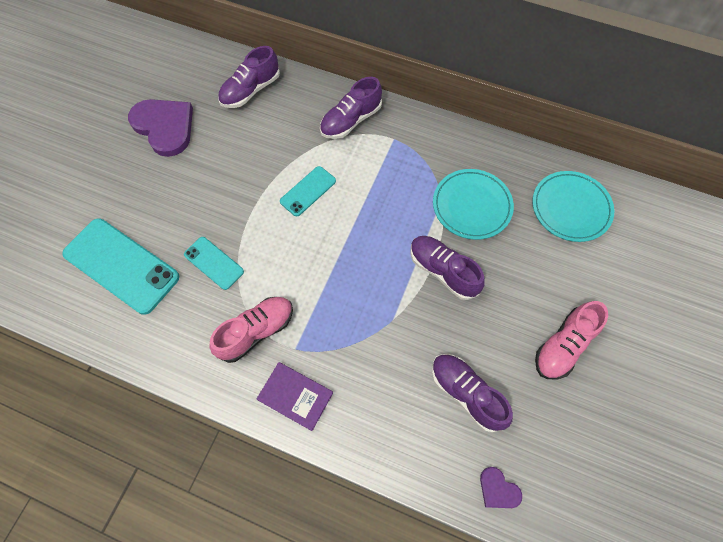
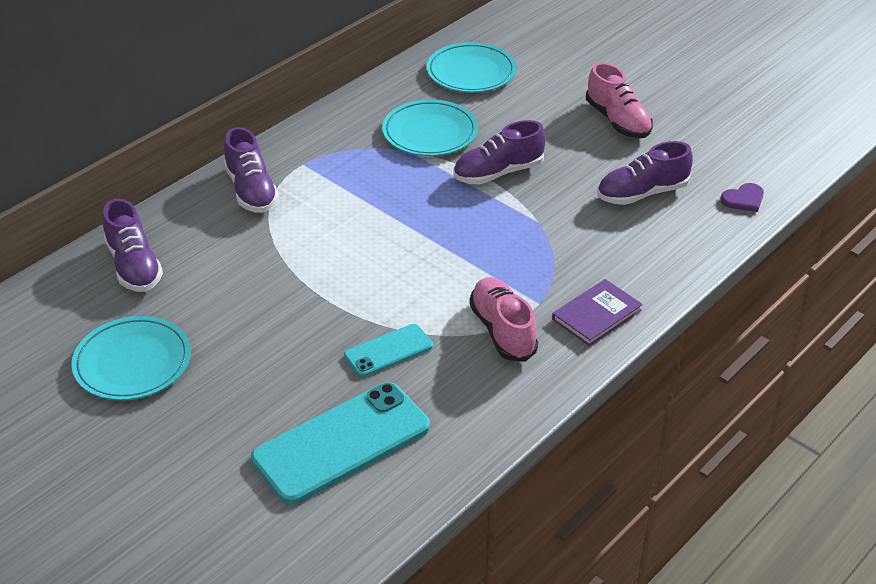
camera: 70 degrees left, 25 degrees down
(164, 127) = (133, 363): purple heart -> turquoise plate
(308, 191) = (332, 248): turquoise phone -> none

